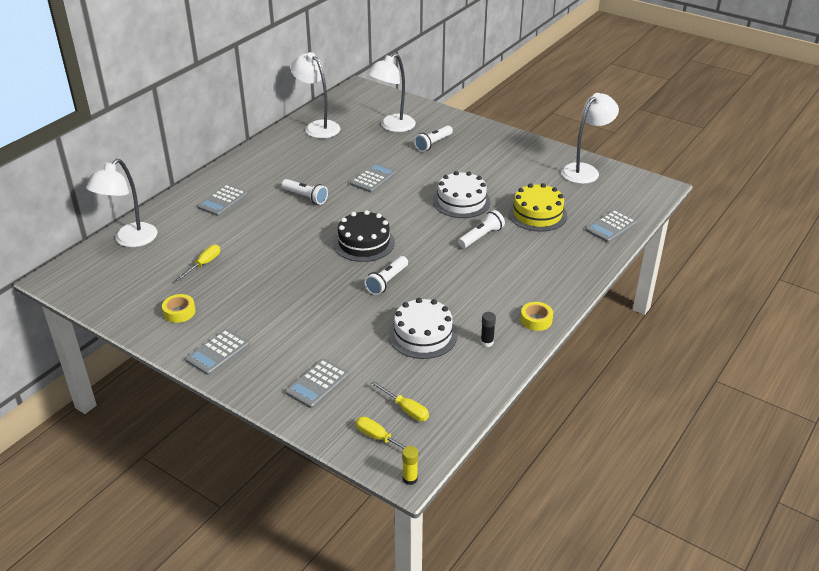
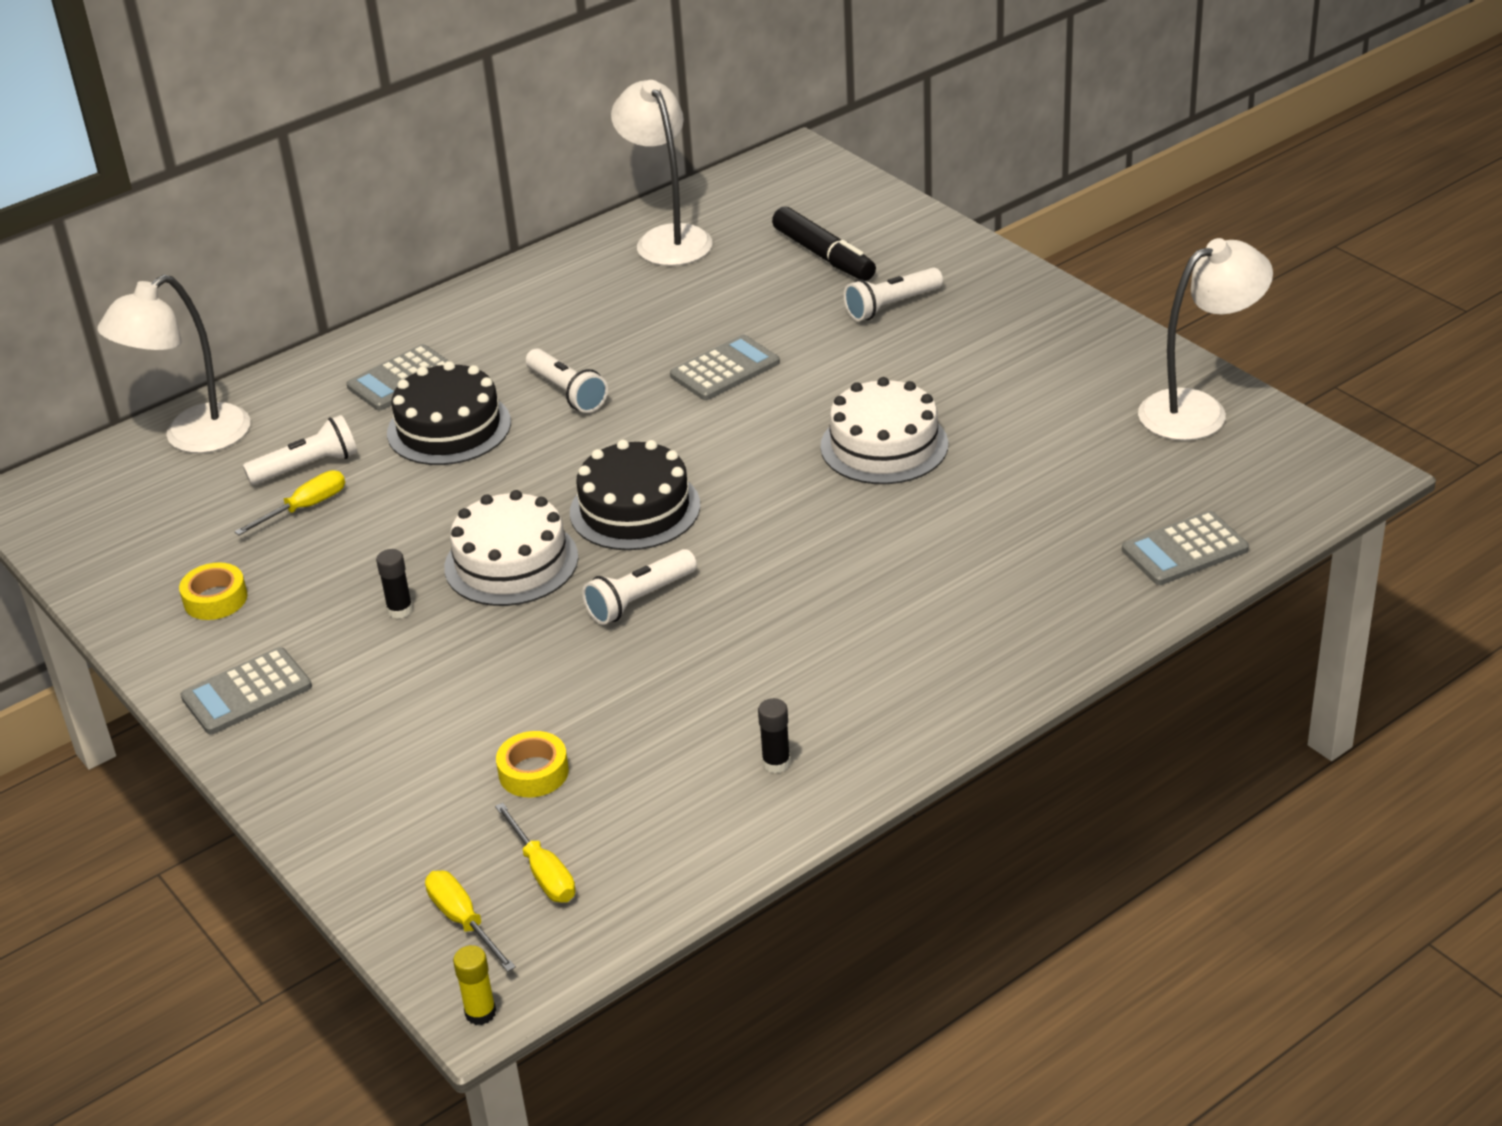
camera: 20 degrees right, 0 degrees up
(257, 219) = (449, 428): none -> black cake
(275, 303) = (400, 610): none -> black glue stick
(317, 384) = (400, 789): grey calculator -> none
(392, 126) = (824, 255): white lamp -> black marker
(423, 335) = (654, 724): white cake -> white cake (511, 562)
(481, 236) = (885, 531): white flashlight -> white flashlight (307, 467)
(536, 320) = (905, 733): yellow tape -> yellow tape (533, 772)
(537, 214) = (1035, 497): yellow cake -> none

